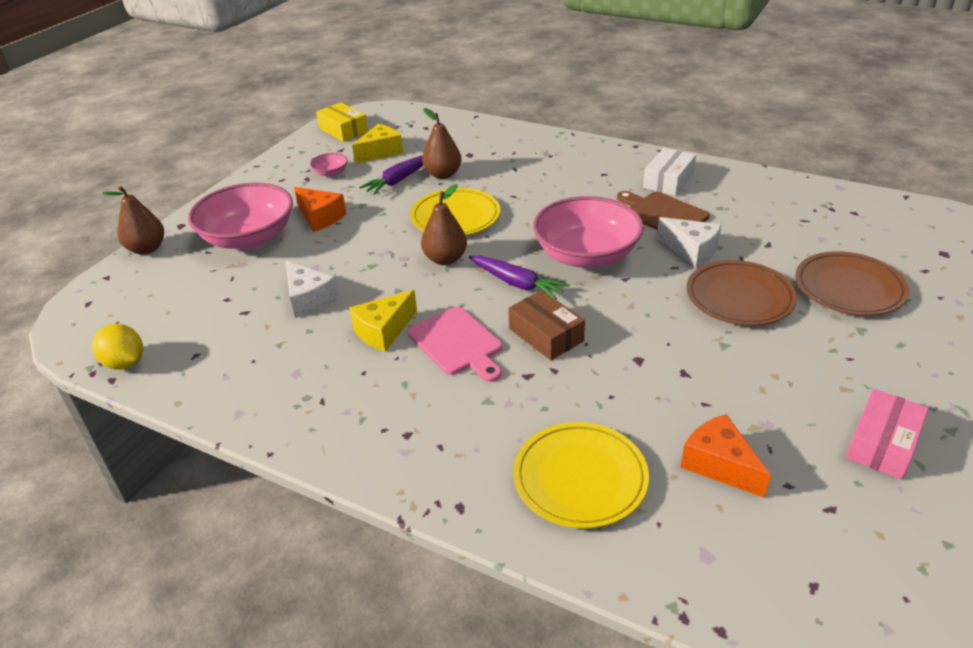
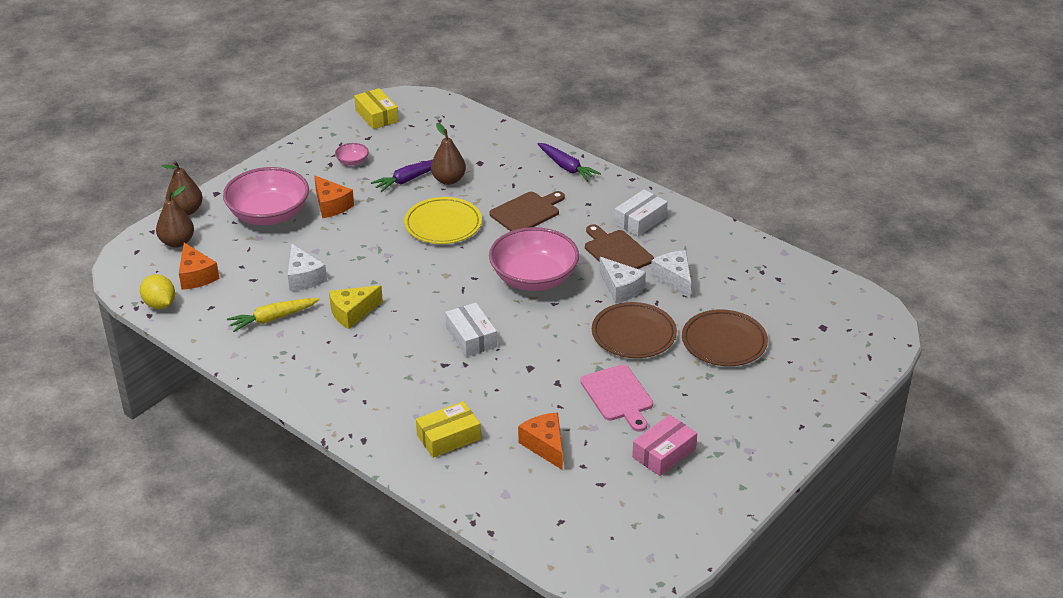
camera: 10 degrees right, 0 degrees up
(169, 320) = (196, 276): none -> orange cheese
(281, 356) = (273, 319): none -> yellow carrot
(381, 152) = (402, 146): yellow cheese -> none
(445, 259) = (420, 262): brown pear -> brown pear (177, 242)
(457, 343) = (403, 332): pink cutting board -> pink cutting board (618, 396)
(517, 283) = (468, 292): purple carrot -> purple carrot (567, 167)
(543, 191) = (527, 212): none -> brown cutting board
(546, 335) = (471, 337): brown box -> white box
(580, 478) = (448, 437): yellow plate -> yellow box
(744, 231) = (674, 279): none -> white cheese

